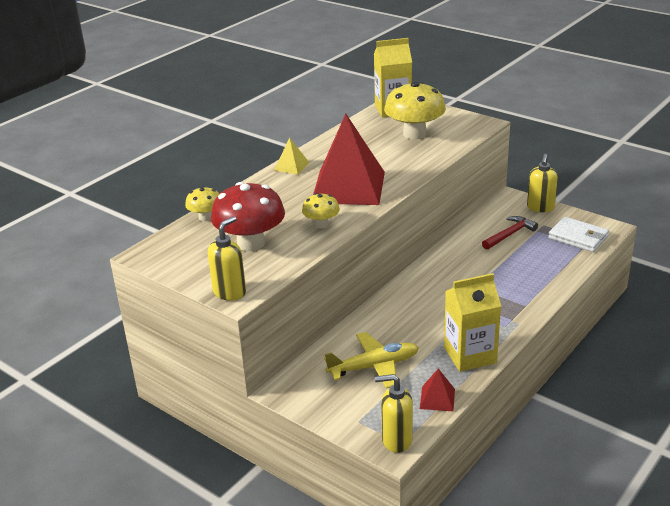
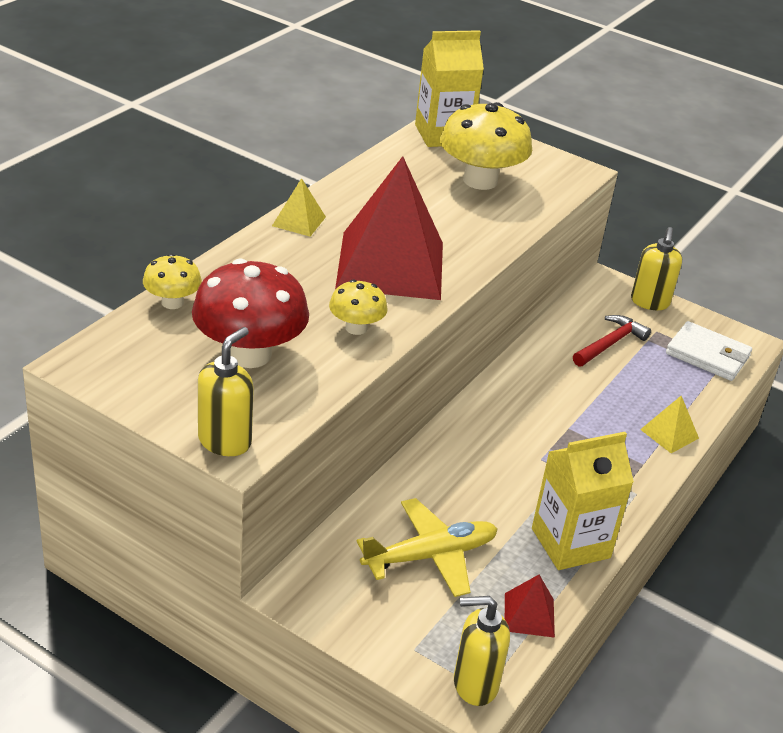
camera: 10 degrees left, 5 degrees up
(546, 286) = (669, 433): none -> yellow pyramid

